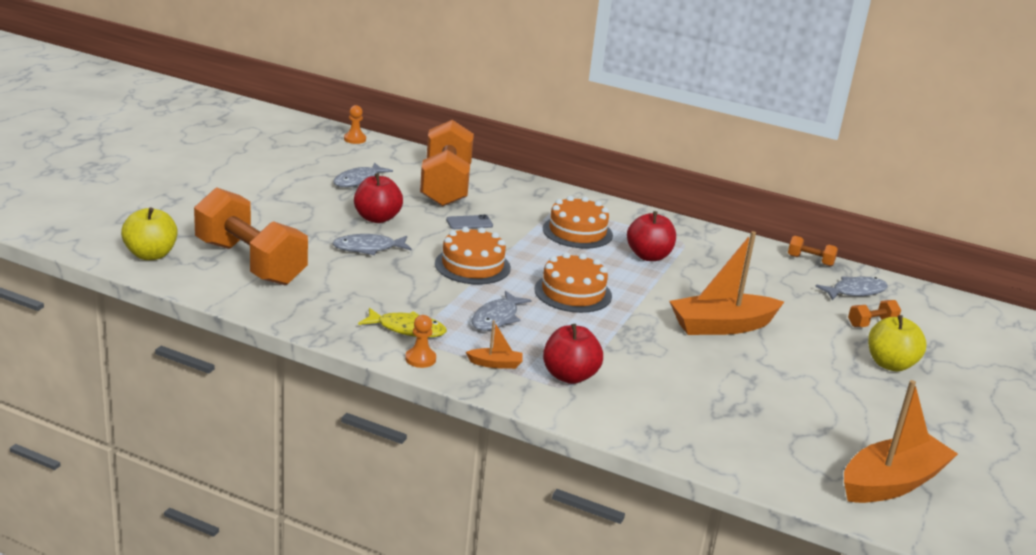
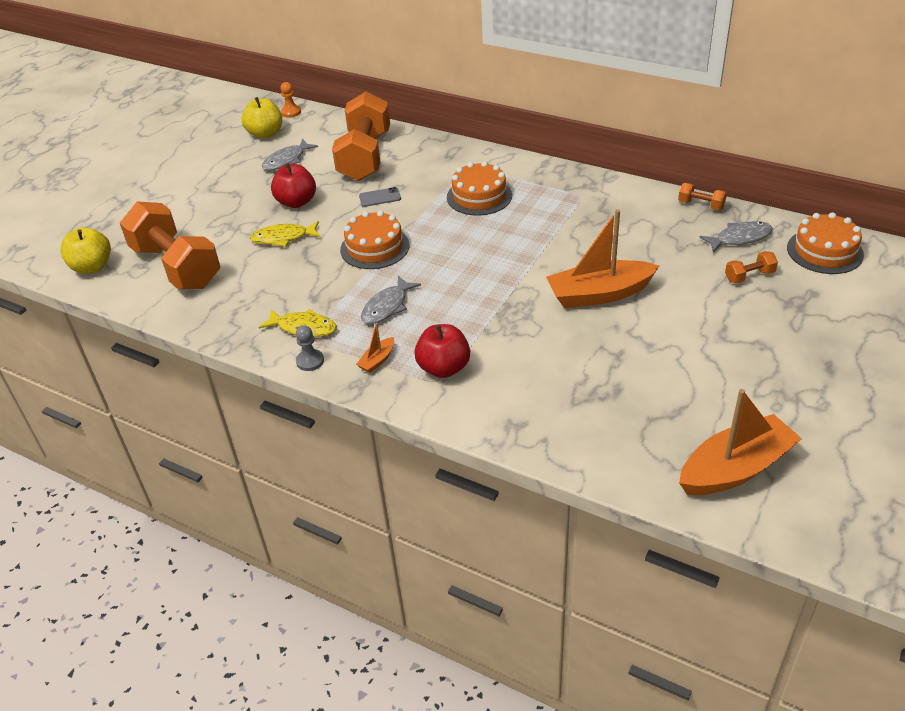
camera: 10 degrees right, 15 degrees up
(368, 248) = (283, 238): grey fish -> yellow fish
(420, 359) = (310, 361): orange pawn -> grey pawn
(495, 364) = (377, 360): orange boat -> orange boat turned 120 degrees clockwise
(573, 292) = (463, 269): orange cake -> orange cake (824, 251)
(648, 256) = (542, 217): red apple -> none
(890, 364) = (759, 324): yellow apple -> yellow apple (265, 134)

